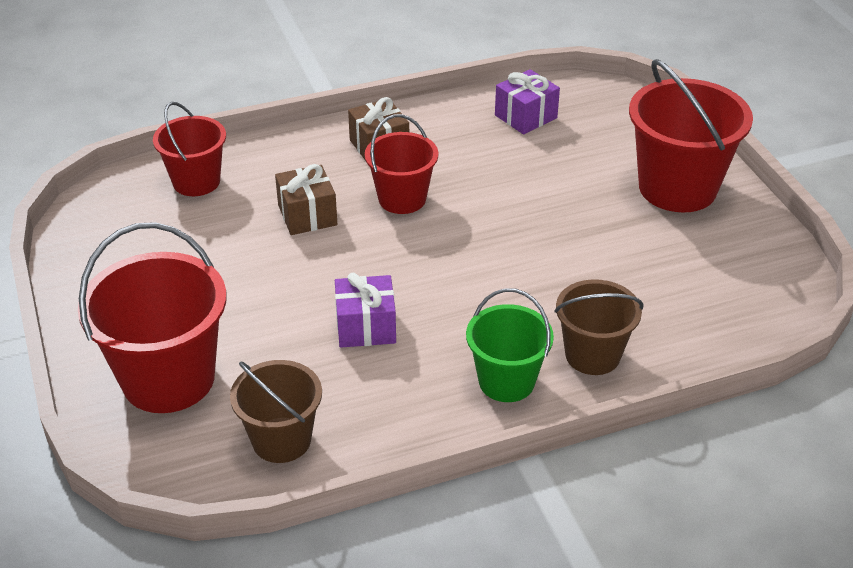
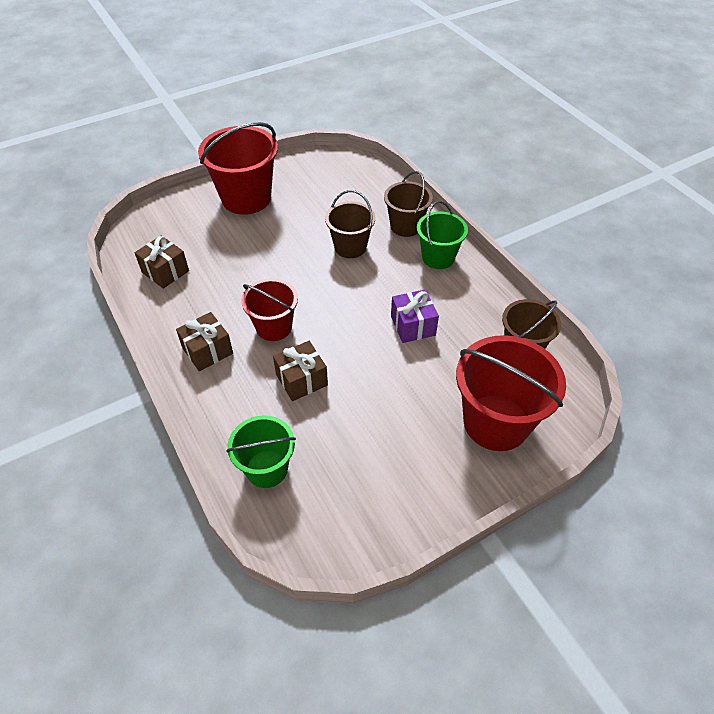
camera: 100 degrees left, 10 degrees up
(196, 182) = (267, 468): red bucket -> green bucket
(526, 116) = (165, 271): purple gift -> brown gift
(548, 284) = (350, 247): none -> brown bucket

